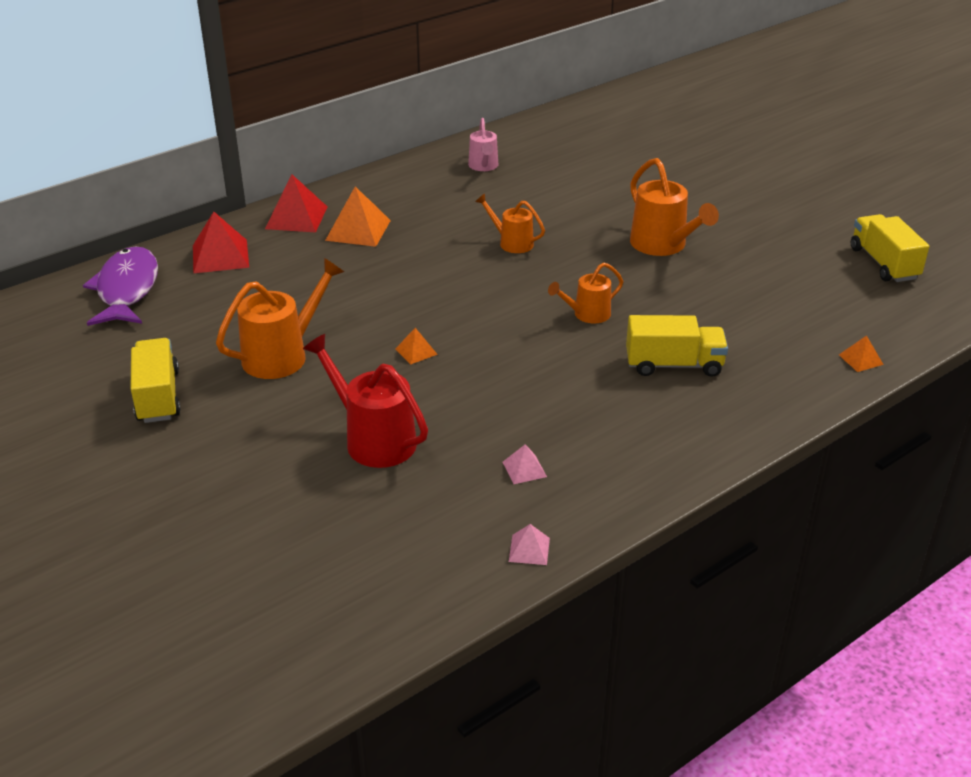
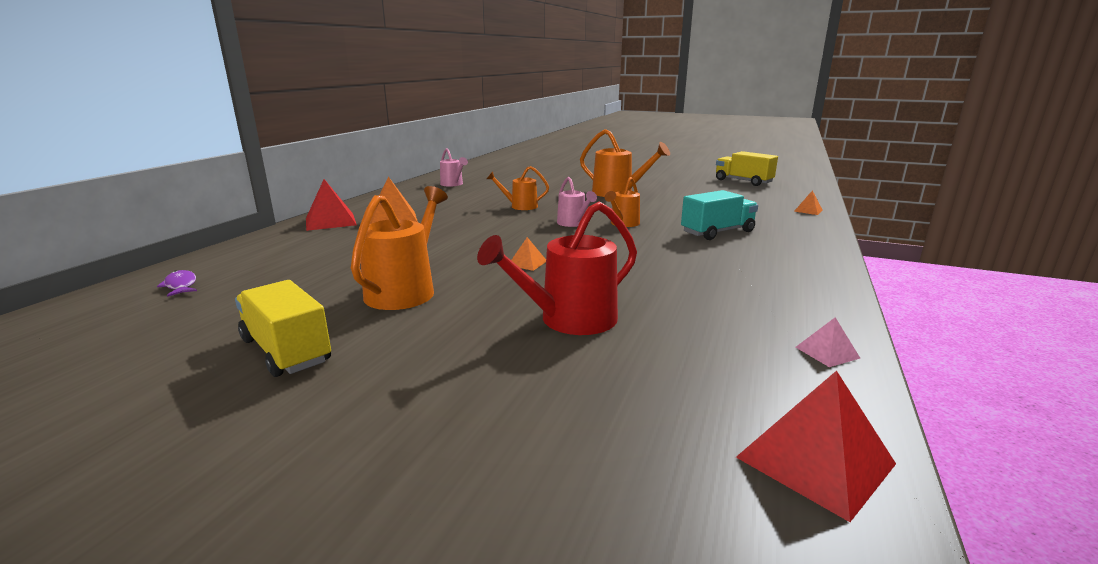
camera: 30 degrees left, 15 degrees down
(127, 289) = (181, 285): purple fish -> purple fish, size x0.42
(220, 256) = (275, 249): red pyramid -> red pyramid (814, 460)
(373, 439) = (569, 320): red watering can -> red watering can turned 45 degrees counterclockwise
(524, 469) = (724, 304): pink pyramid -> none
(533, 297) = (573, 223): none -> pink watering can
(673, 365) = (717, 232): yellow truck -> turquoise truck

